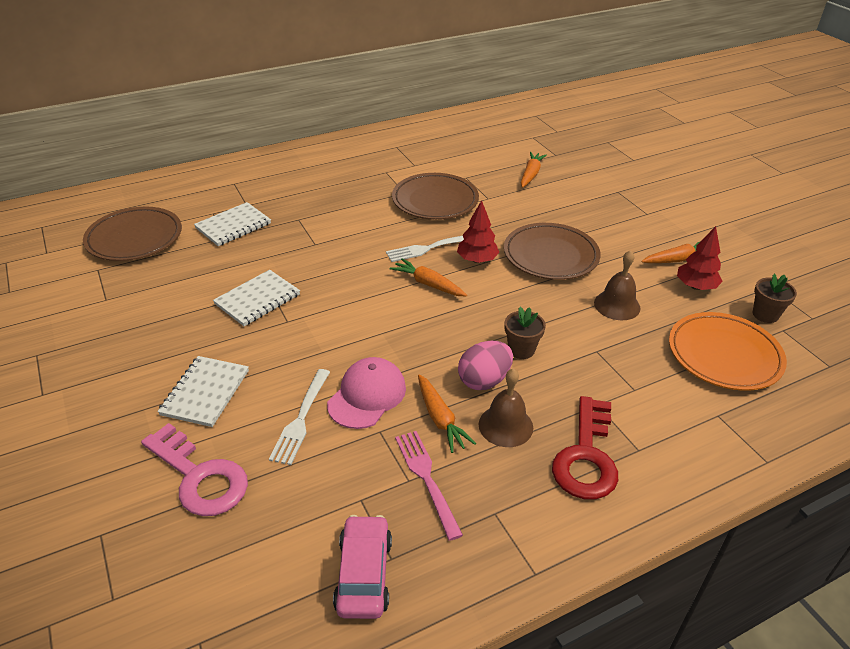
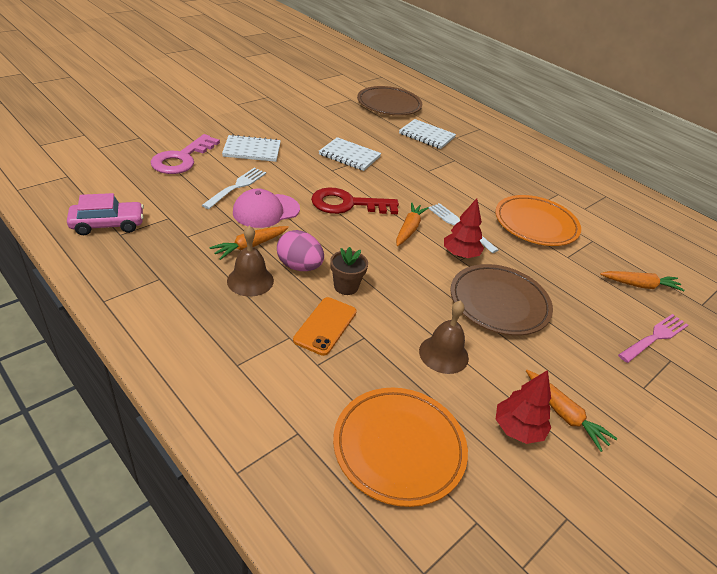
camera: 70 degrees right, 0 degrees up
(301, 419) = (236, 187): white fork -> white fork turned 120 degrees clockwise
(367, 396) = (266, 211): pink cap -> pink cap turned 135 degrees clockwise
(426, 478) = (189, 244): pink fork -> pink fork (655, 337)
(435, 201) = (535, 224): brown plate -> orange plate
(581, 375) = (325, 326): none -> orange phone
(586, 457) = (223, 329): red key -> red key (347, 204)
(765, 314) = (499, 504): brown flower pot -> none

